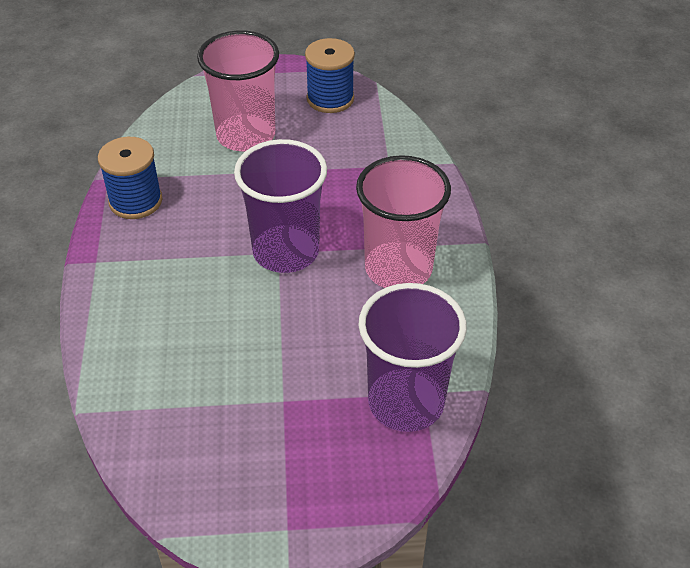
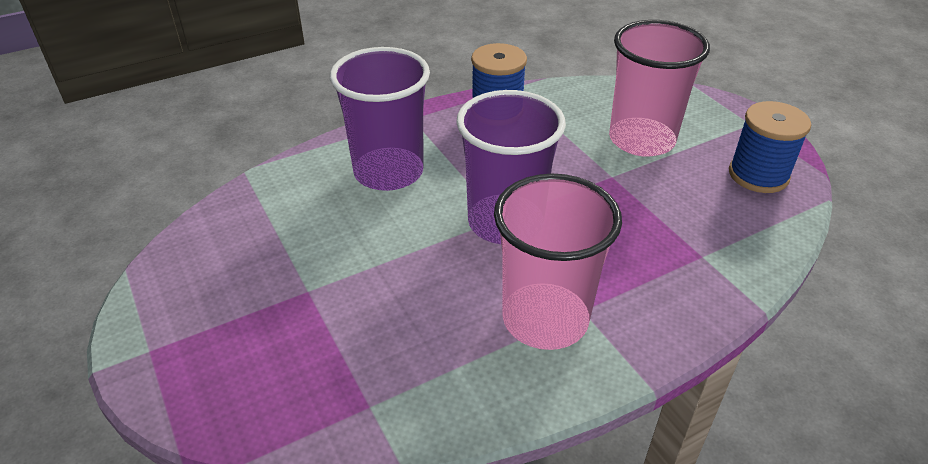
camera: 65 degrees right, 5 degrees down
(406, 402) = (347, 393): purple cup -> purple cup (388, 172)

